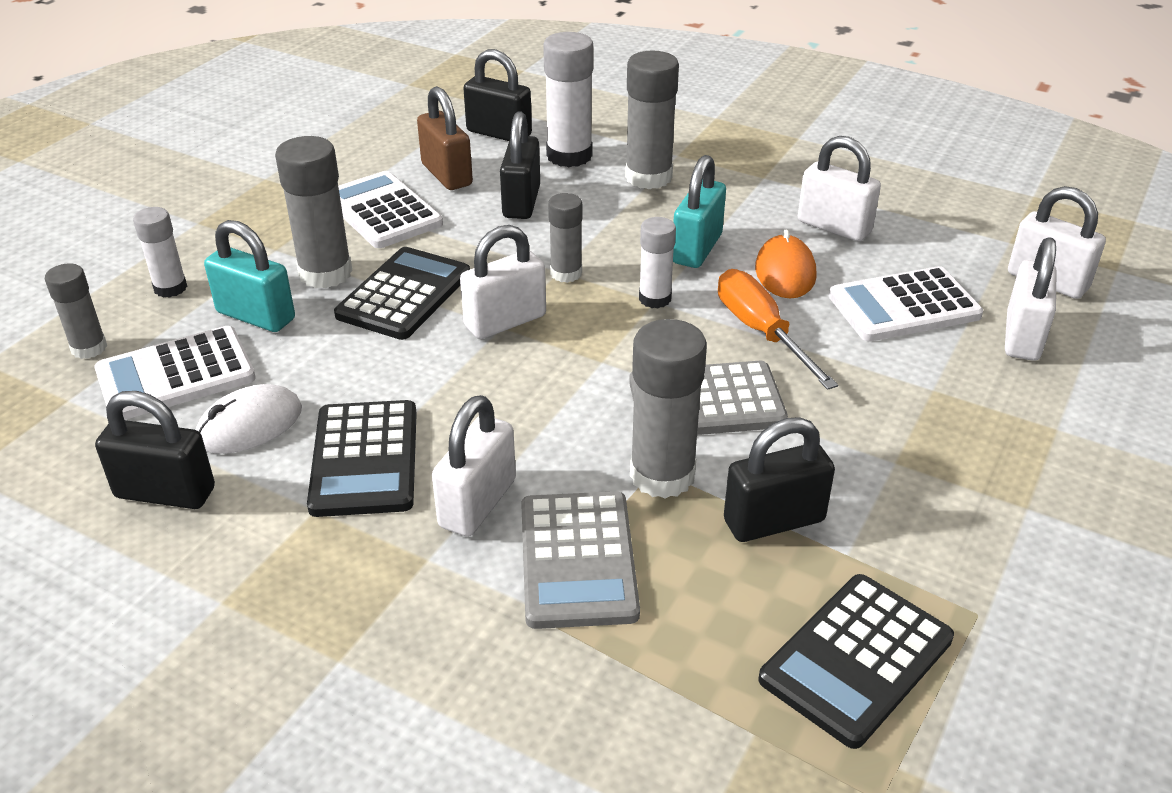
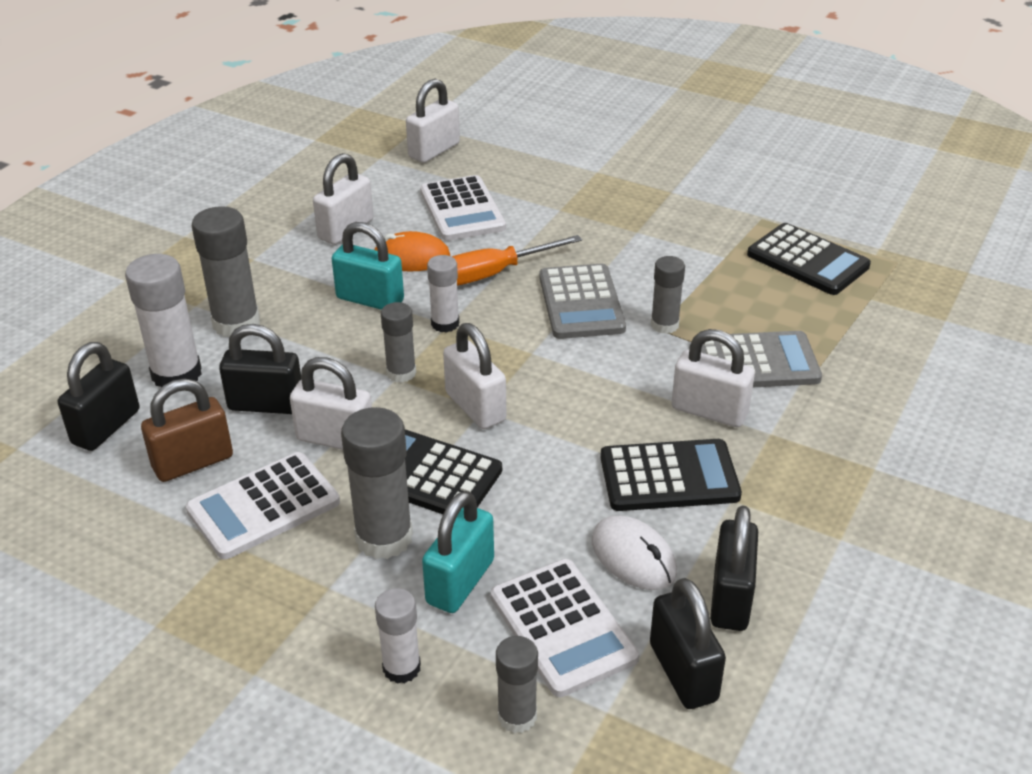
camera: 90 degrees left, 0 degrees up
(662, 475) = (664, 325): grey glue stick -> grey glue stick, size x0.60
(774, 521) = (701, 281): black padlock -> black padlock (683, 672)
(1022, 337) = (501, 169): white padlock -> white padlock (335, 439)

